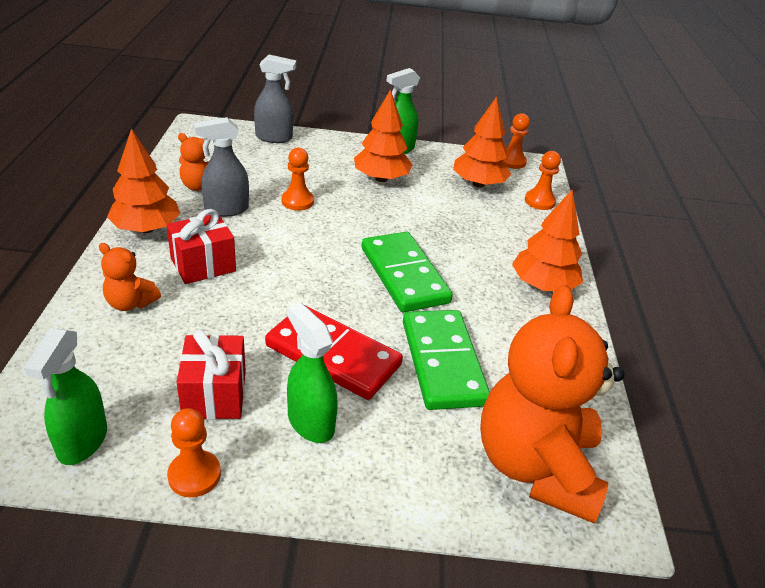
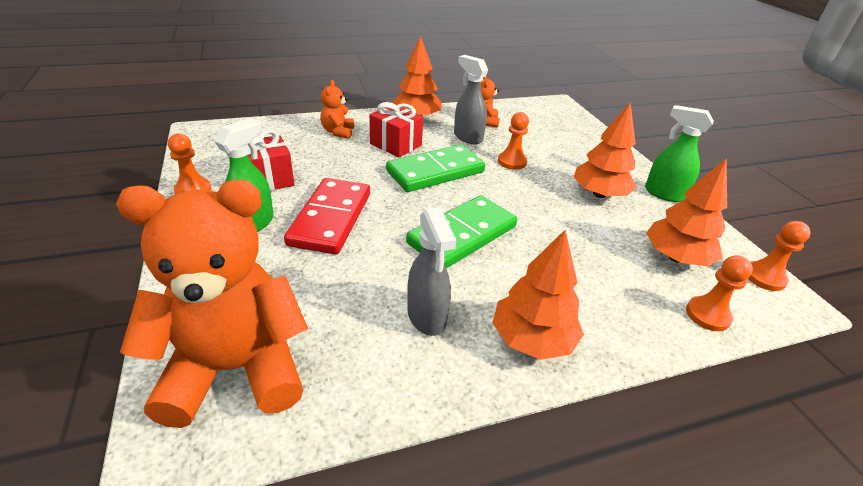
camera: 70 degrees right, 0 degrees up
(82, 441) = (213, 150): green spray bottle -> none
(274, 138) = (588, 133): grey spray bottle -> grey spray bottle (427, 317)
(442, 362) = (354, 280): green domino -> green domino (435, 172)

